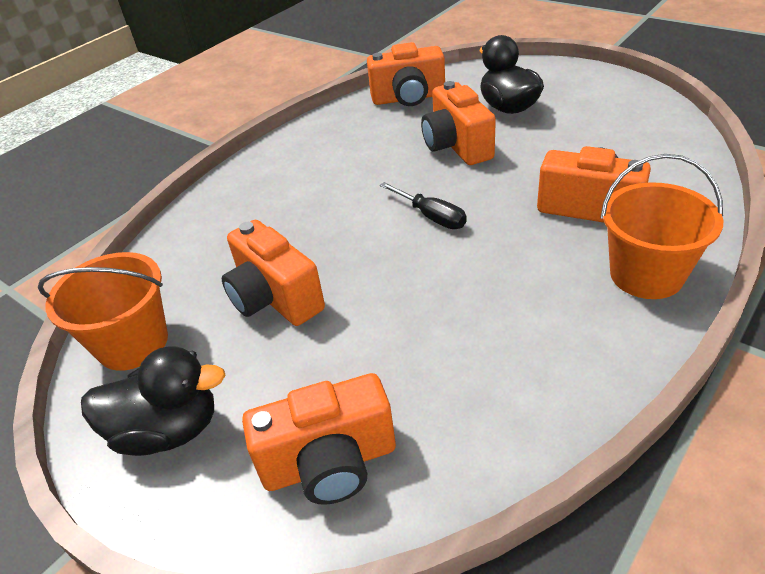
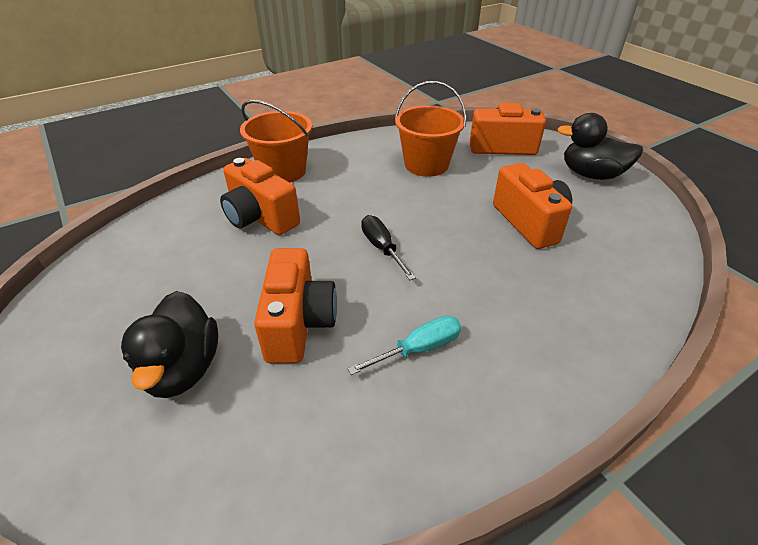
camera: 165 degrees left, 0 degrees up
(133, 343) = (637, 222): orange bucket -> orange bucket (426, 165)
(358, 158) = (418, 349): none -> turquoise screwdriver
(408, 98) = (282, 467): orange camera -> none

